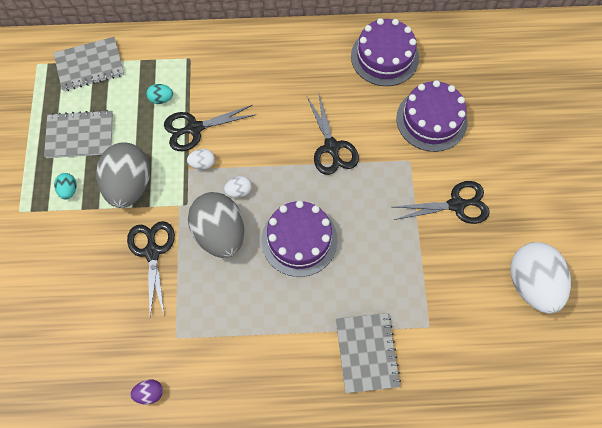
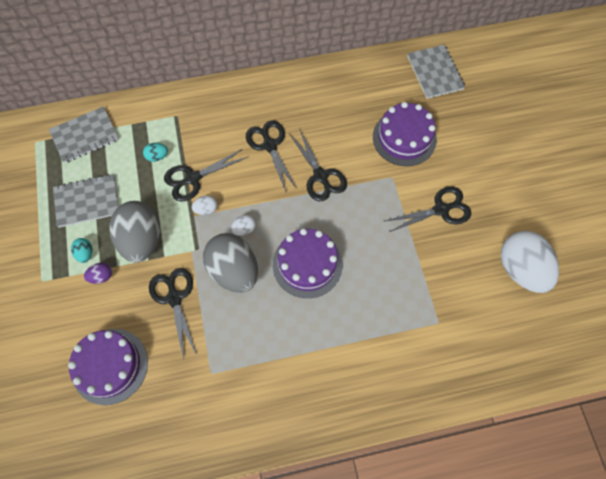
camera: 10 degrees left, 0 degrees up
(149, 393) = (196, 430): purple egg -> purple egg (101, 276)
(283, 105) = (269, 145): none -> black scissors
(366, 353) = (388, 356): grey notebook -> grey notebook (435, 73)
(384, 57) = (352, 89): purple cake -> purple cake (110, 366)

